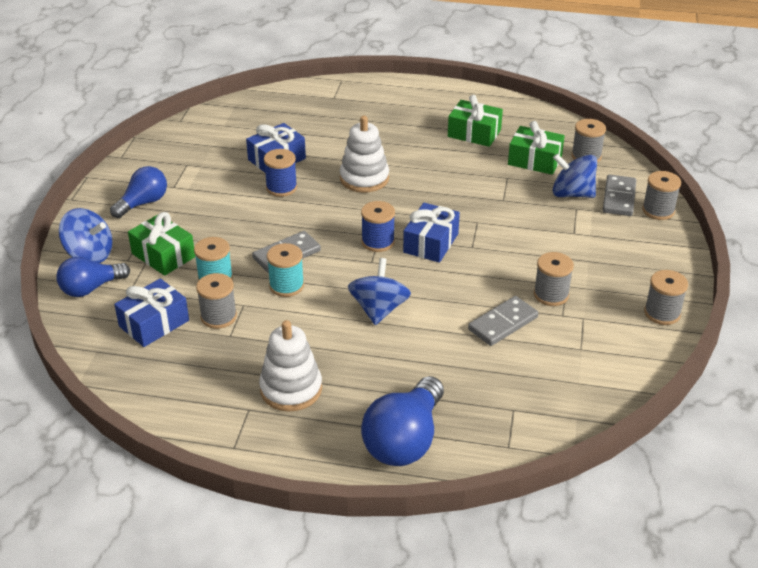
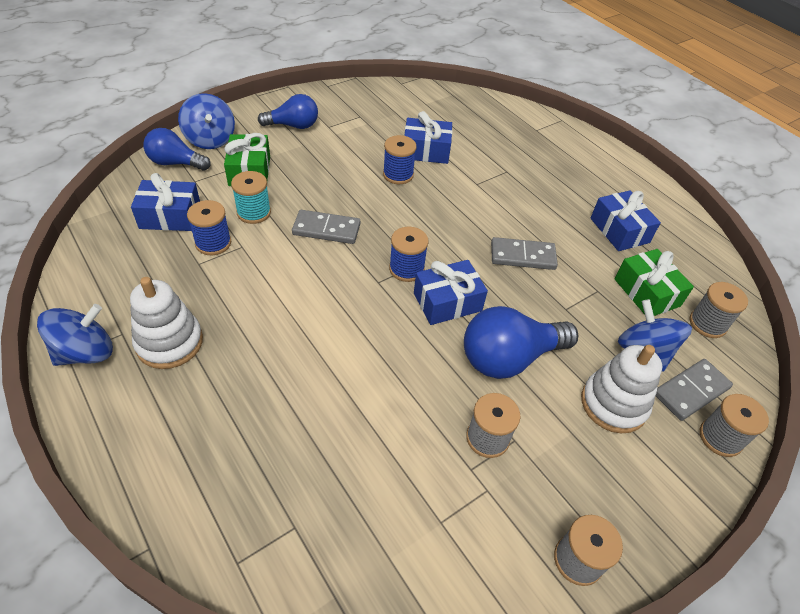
camera: 40 degrees right, 10 degrees up
(218, 317) = (213, 243): grey spool -> blue spool
(286, 286) = (290, 254): turquoise spool -> none
(364, 178) = (470, 208): white stacking toy -> white stacking toy (613, 404)
(379, 309) = (325, 328): blue spinning top -> blue spinning top (86, 352)
(405, 440) = (173, 468): blue light bulb -> blue light bulb (509, 358)
(474, 133) = (619, 230): green gift -> blue gift
(503, 323) = (405, 429): grey domino -> grey domino (522, 256)

